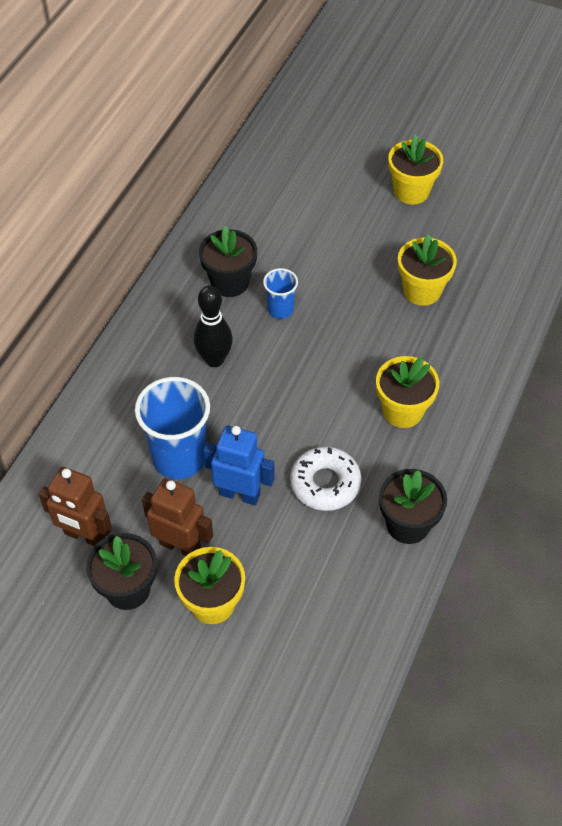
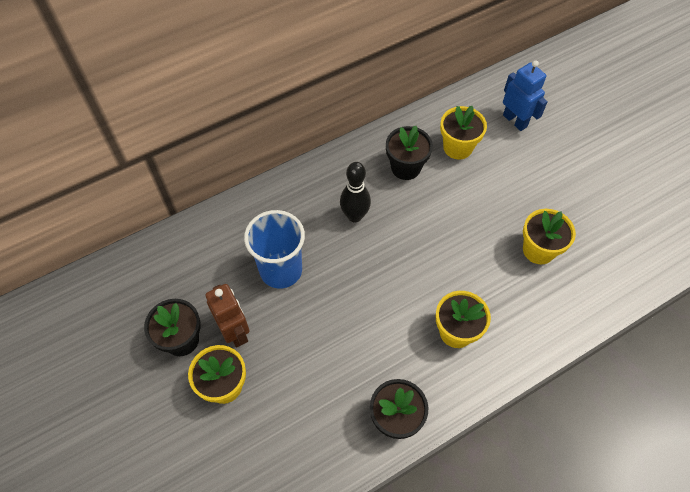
camera: 35 degrees right, 5 degrees up
(84, 536) = (184, 286): brown robot -> none
(240, 494) = (299, 321): blue robot -> blue robot (515, 121)
(280, 309) = (425, 206): blue cup -> none
(325, 483) = (361, 350): white donut -> none
(411, 191) = (586, 171): yellow flower pot -> yellow flower pot (457, 147)

